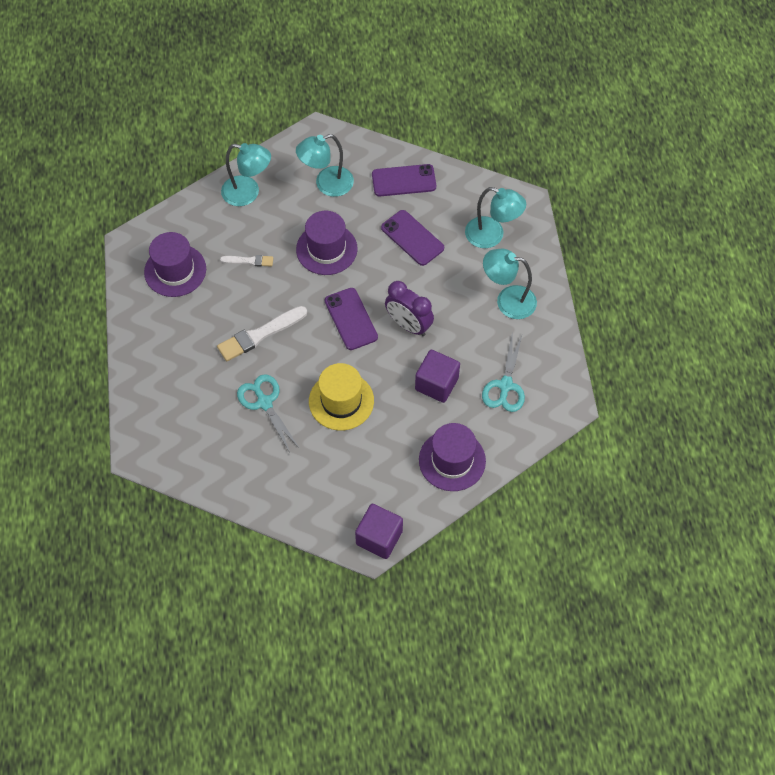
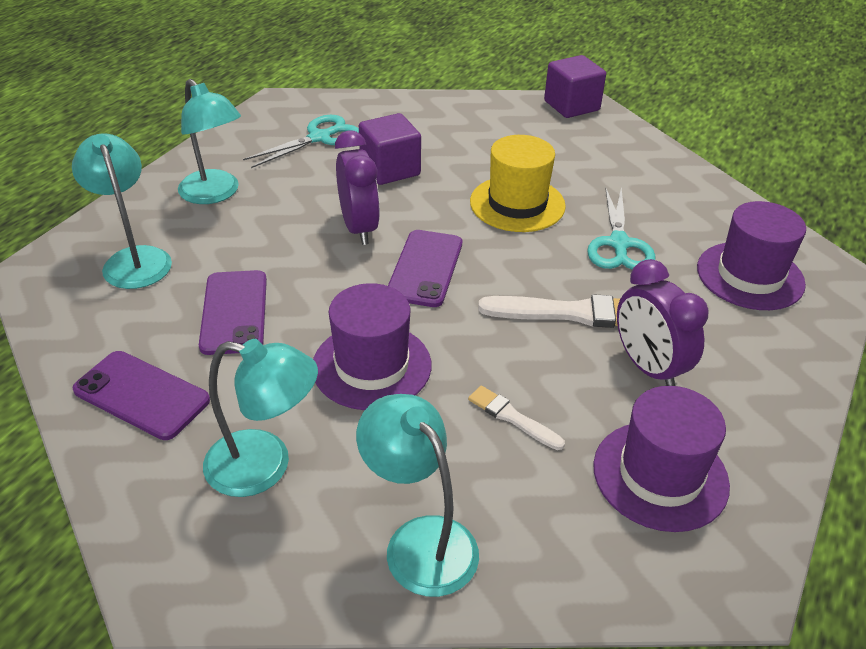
camera: 145 degrees left, 20 degrees down
(206, 323) = (648, 367): none -> purple clock
(452, 460) = (442, 118): purple hat -> purple hat (750, 276)

